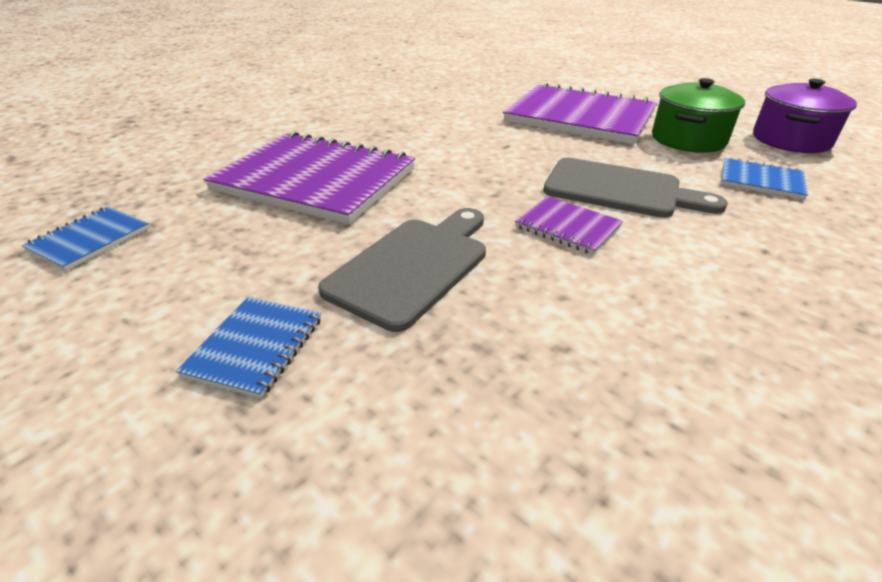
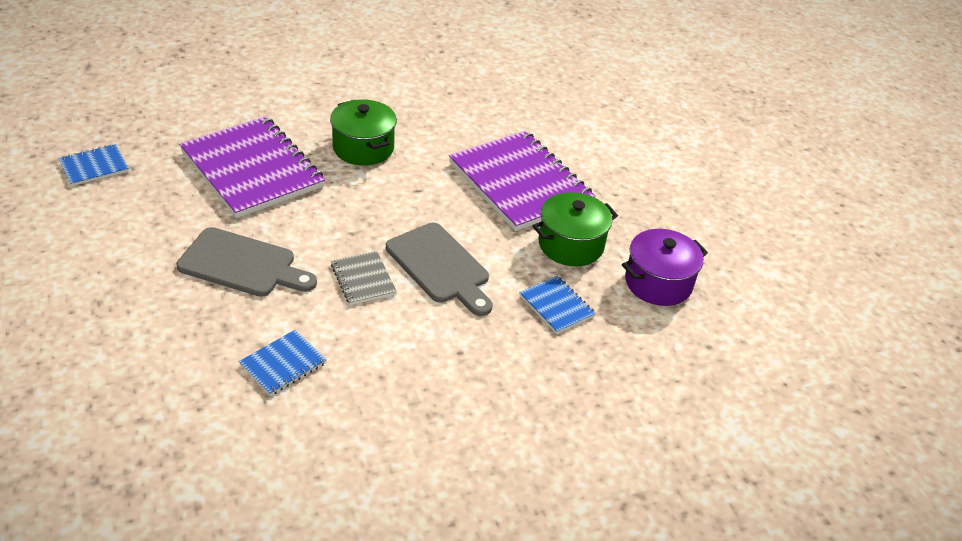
camera: 25 degrees right, 5 degrees up
(255, 347) = (126, 275): blue notebook -> blue notebook (283, 364)
(412, 134) = (363, 148): none -> green pot
(413, 266) = (242, 264): grey cutting board -> grey cutting board turned 45 degrees clockwise
(567, 227) = (363, 279): purple notebook -> grey notebook

